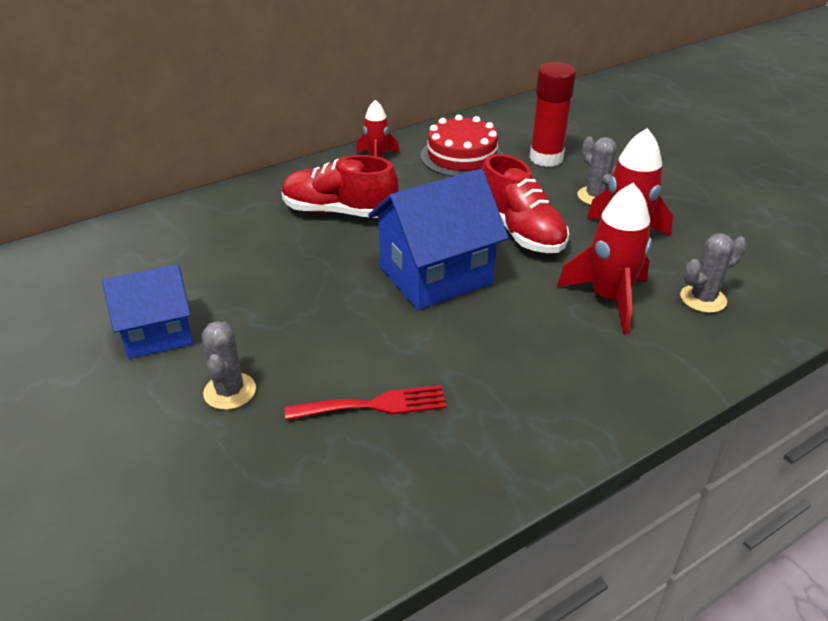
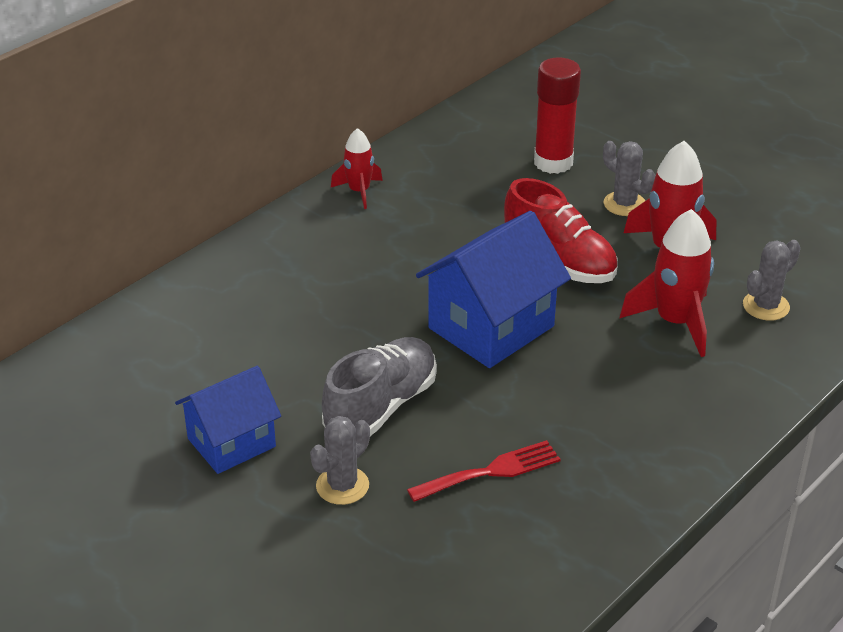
camera: 15 degrees left, 0 degrees up
(230, 391) = (342, 486): grey cactus -> grey cactus turned 60 degrees clockwise
(304, 326) = (381, 406): none -> grey shoe
(339, 212) = (350, 269): red shoe -> none
(462, 156) = (456, 174): red cake -> none

